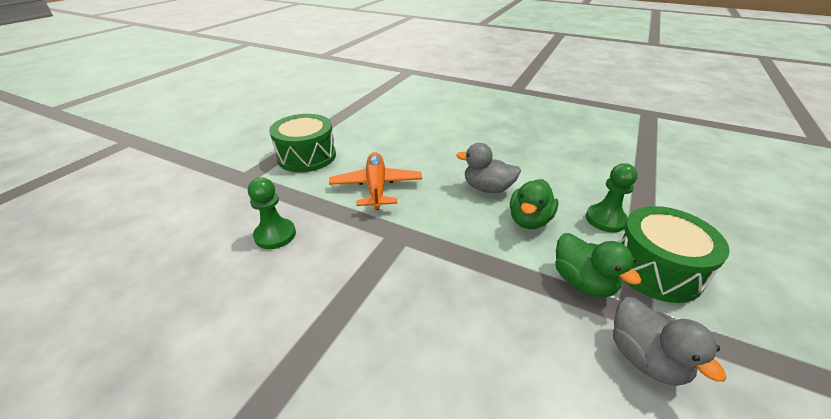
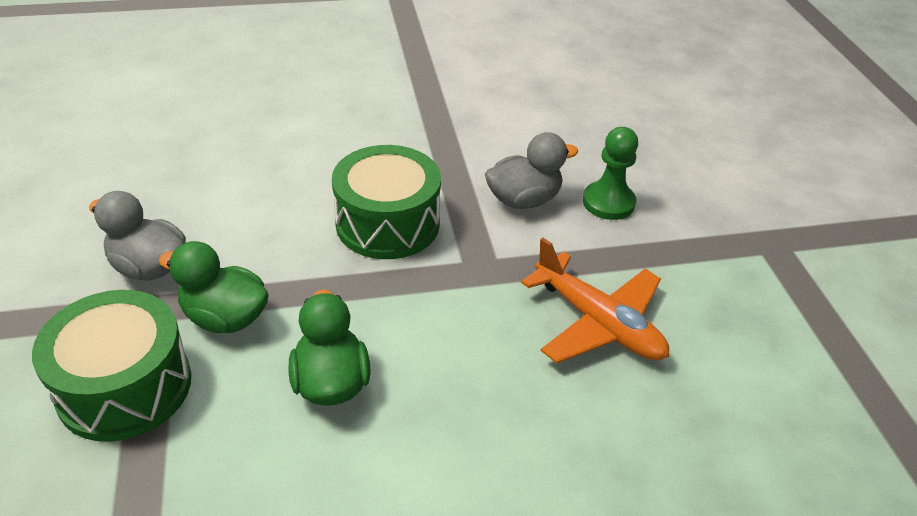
camera: 140 degrees right, 5 degrees up
(307, 156) = (777, 323): green drum -> green drum (387, 223)
(487, 188) = (436, 418): grey duck -> grey duck (523, 200)
(605, 219) = (206, 453): green pawn -> none

